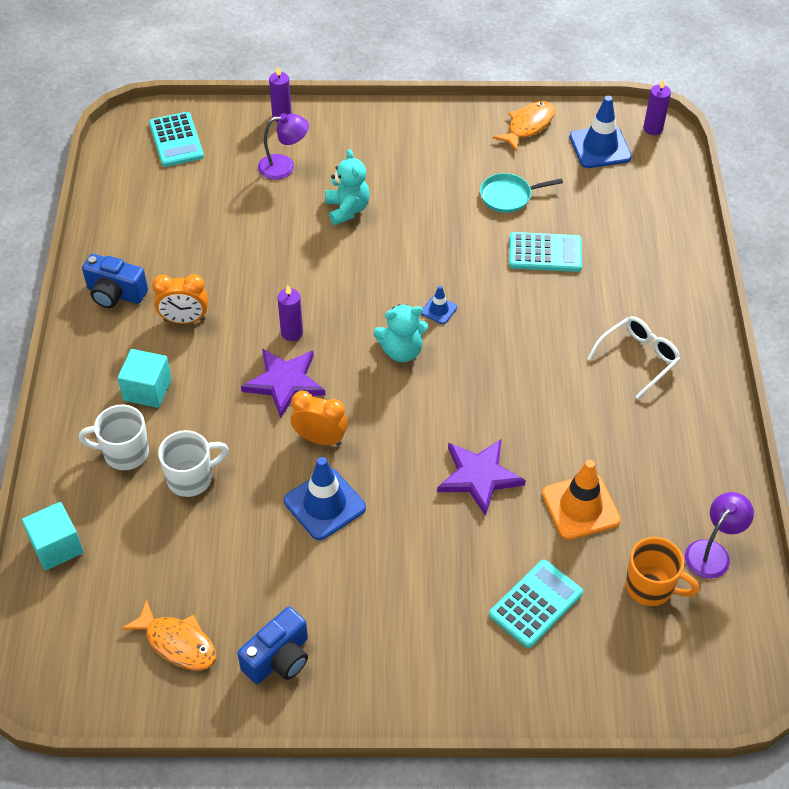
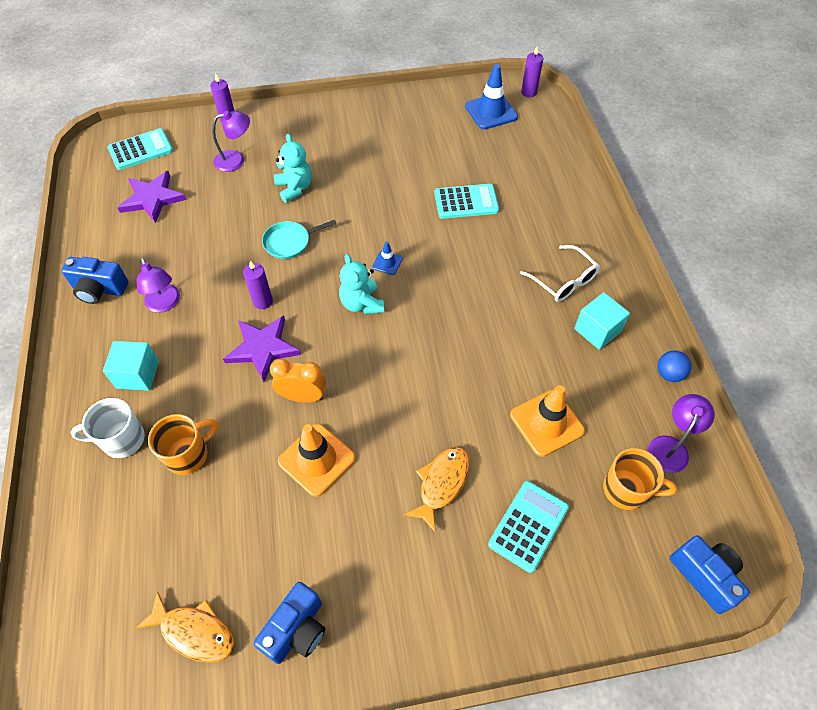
camera: 10 degrees left, 5 degrees up
(56, 546) = (63, 548): turquoise cube -> turquoise cube (597, 330)
(176, 140) = (140, 150): turquoise calculator -> turquoise calculator turned 90 degrees counterclockwise
(184, 320) = (165, 304): orange clock -> purple lamp
(191, 478) = (188, 454): white mug -> orange mug
(324, 504) = (316, 459): blue traffic cone -> orange traffic cone
(401, 351) = (362, 304): turquoise teddy bear -> turquoise teddy bear turned 90 degrees clockwise
(479, 476) = (451, 409): purple star -> purple star (152, 198)
(508, 196) = (426, 160): turquoise pan -> turquoise pan (289, 242)
(528, 126) = (430, 102): orange fish -> orange fish (441, 484)
(638, 359) = (563, 280): white glasses -> white glasses turned 105 degrees clockwise
(711, 681) = (704, 576): none -> blue camera
(732, 478) = (669, 374): none -> blue ball

